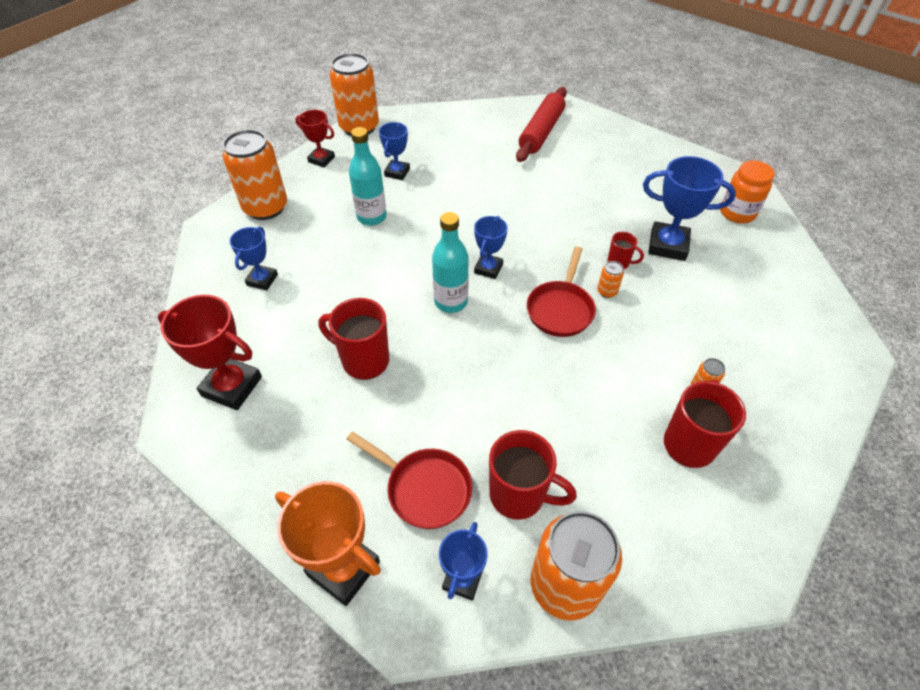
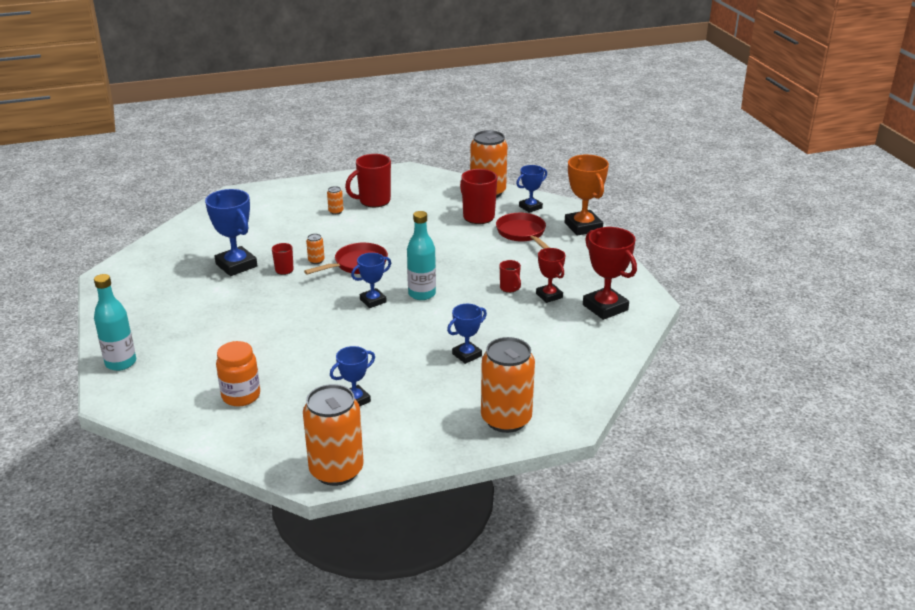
camera: 145 degrees left, 20 degrees down
(262, 280) = (547, 360): blue trophy -> blue trophy (467, 355)
(321, 159) = (412, 448): red trophy -> red trophy (549, 296)
(364, 360) = (509, 288): red mug -> red mug, size x0.53
(371, 217) = (419, 370): turquoise bottle -> turquoise bottle (121, 363)
(541, 132) = (176, 379): red rolling pin -> none
(737, 213) = (157, 262): orange jar -> orange jar (241, 396)

